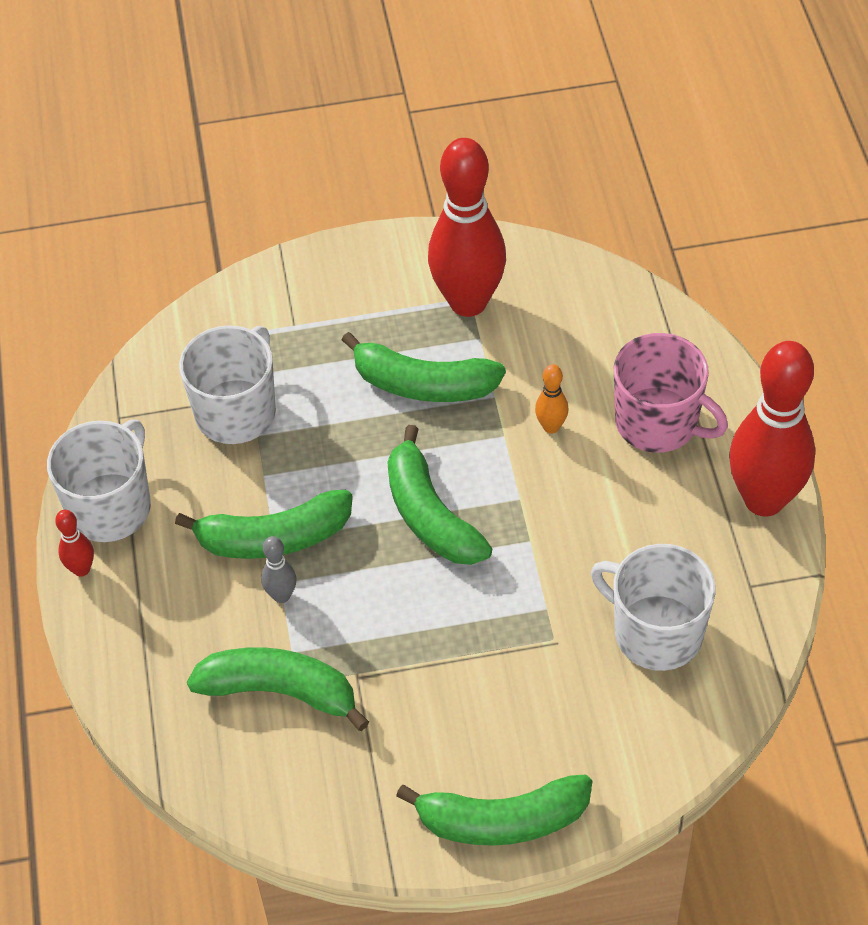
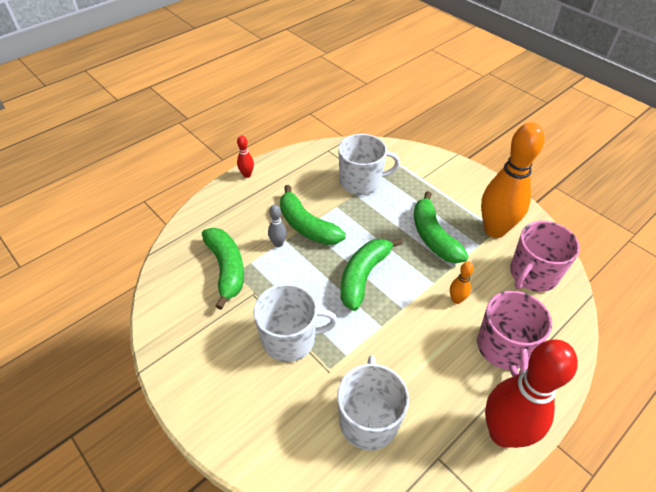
camera: 55 degrees right, 5 degrees down
(110, 507) = (283, 168): white mug -> white mug (290, 339)
(468, 302) = (494, 230): red bowling pin -> orange bowling pin
(502, 820) = (202, 402): green banana -> none
(575, 312) = (532, 274): none -> pink mug

